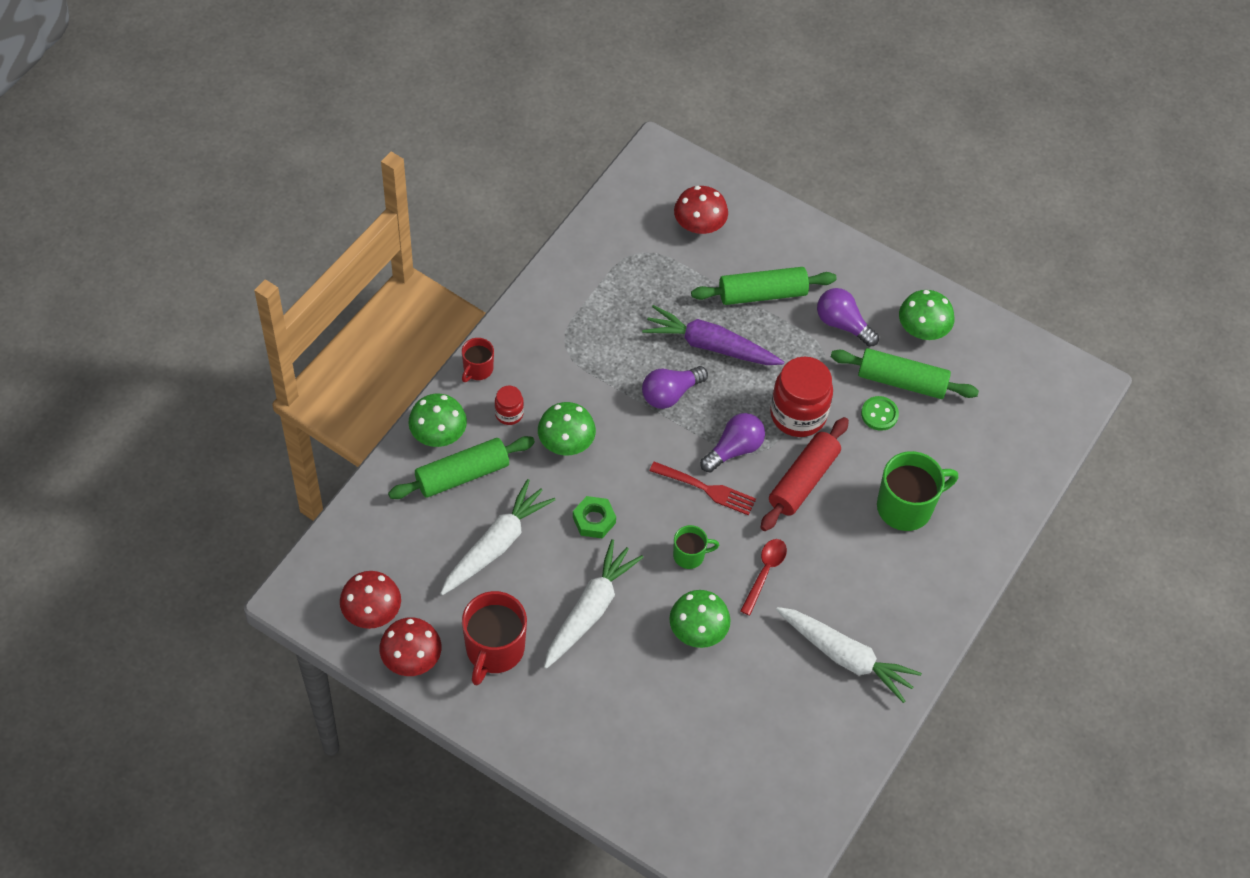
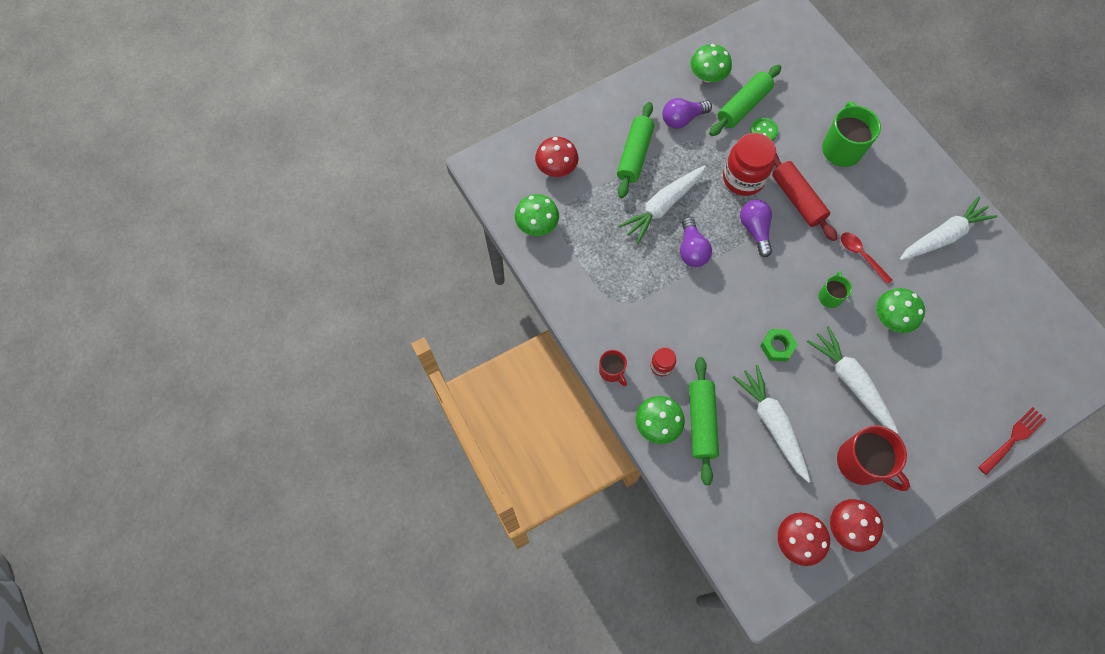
camera: 60 degrees left, 10 degrees up
(566, 442) = (703, 337): green mushroom -> green mushroom (537, 224)
(706, 489) = (780, 262): red fork -> red fork (1013, 439)
(710, 345) = (662, 206): purple carrot -> white carrot

